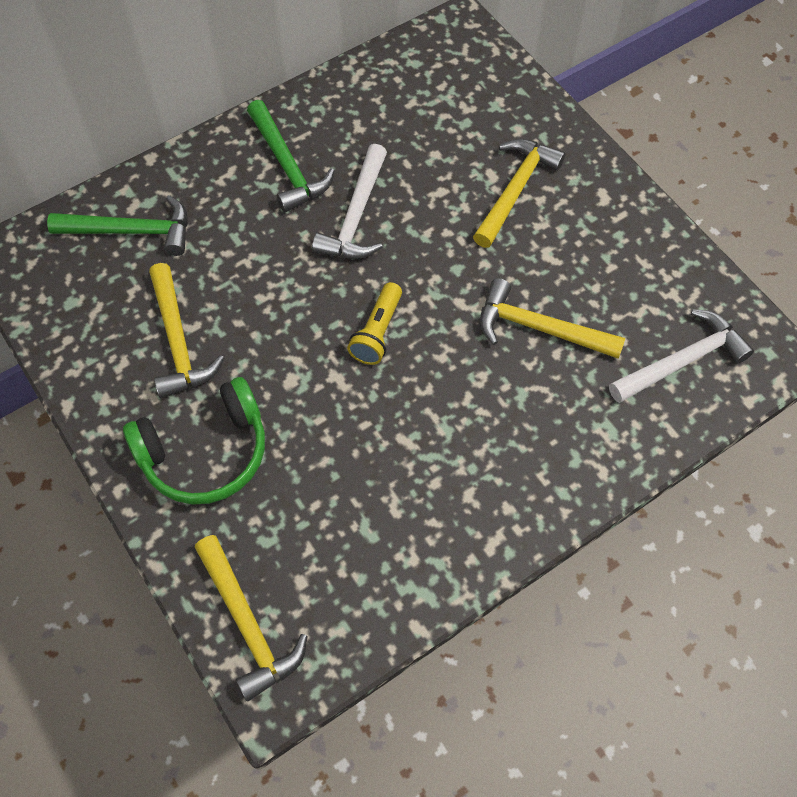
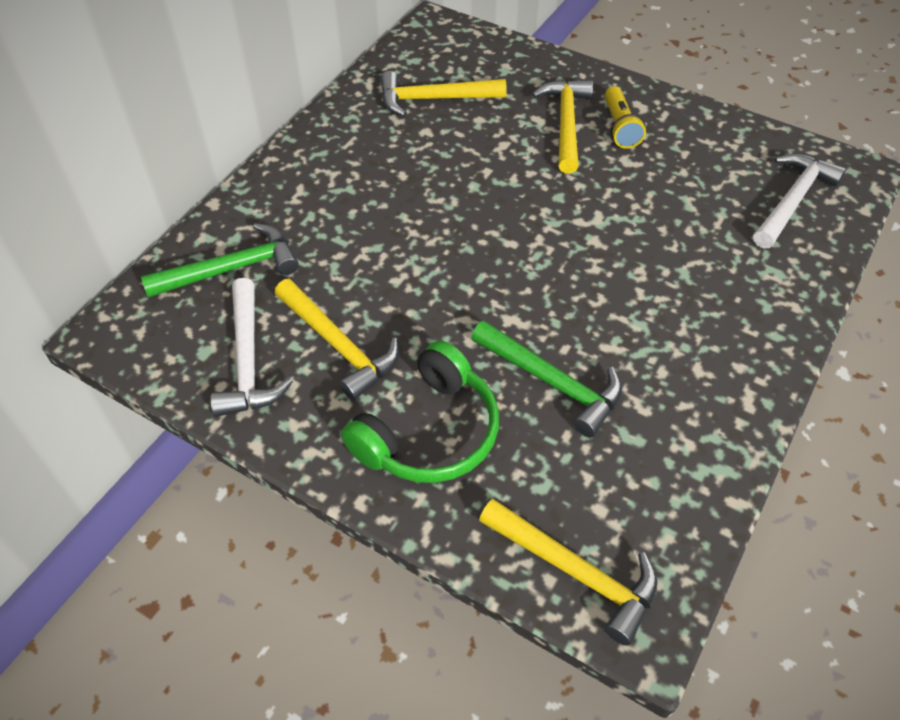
camera: 25 degrees left, 10 degrees down
(287, 165) = (351, 168): green hammer -> green hammer (552, 382)
(356, 216) = (442, 186): white hammer -> white hammer (248, 360)
(377, 332) = (524, 270): yellow flashlight -> yellow flashlight (620, 127)
(539, 328) = (661, 217): yellow hammer -> yellow hammer (434, 99)

